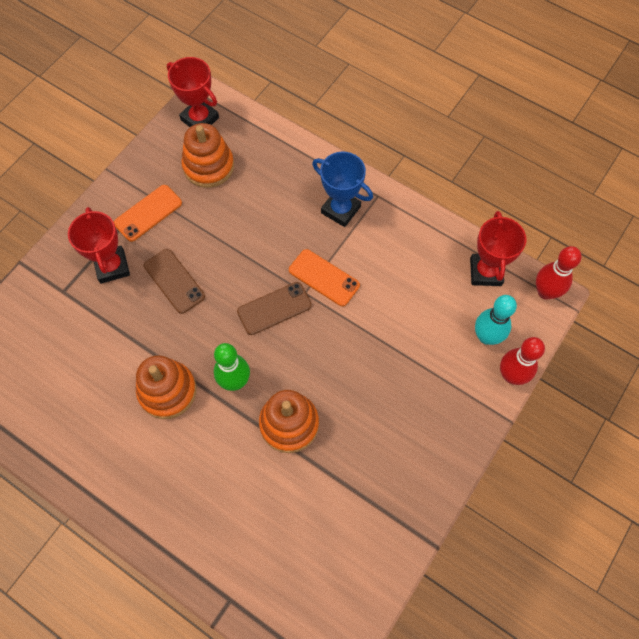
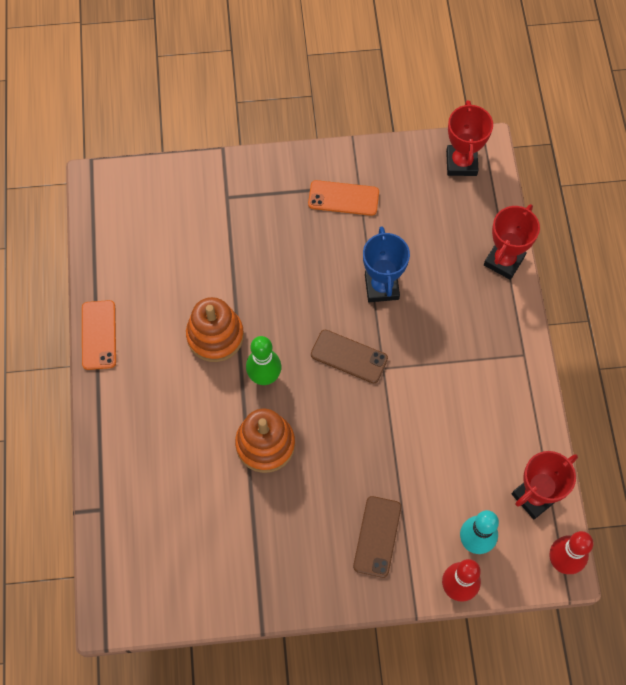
camera: 50 degrees right, 0 degrees up
(112, 266) = (276, 212): red trophy -> red trophy (504, 261)
(174, 281) = (305, 265): brown phone -> brown phone (377, 536)
(208, 166) = (425, 206): orange stacking toy -> none
(324, 278) = (409, 372): orange phone -> orange phone (98, 335)
(340, 210) = (482, 336): blue trophy -> blue trophy (381, 287)

